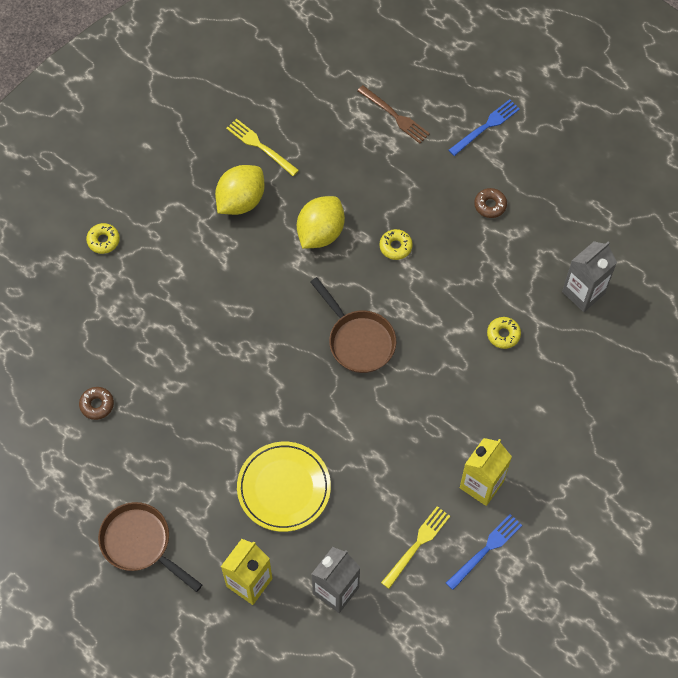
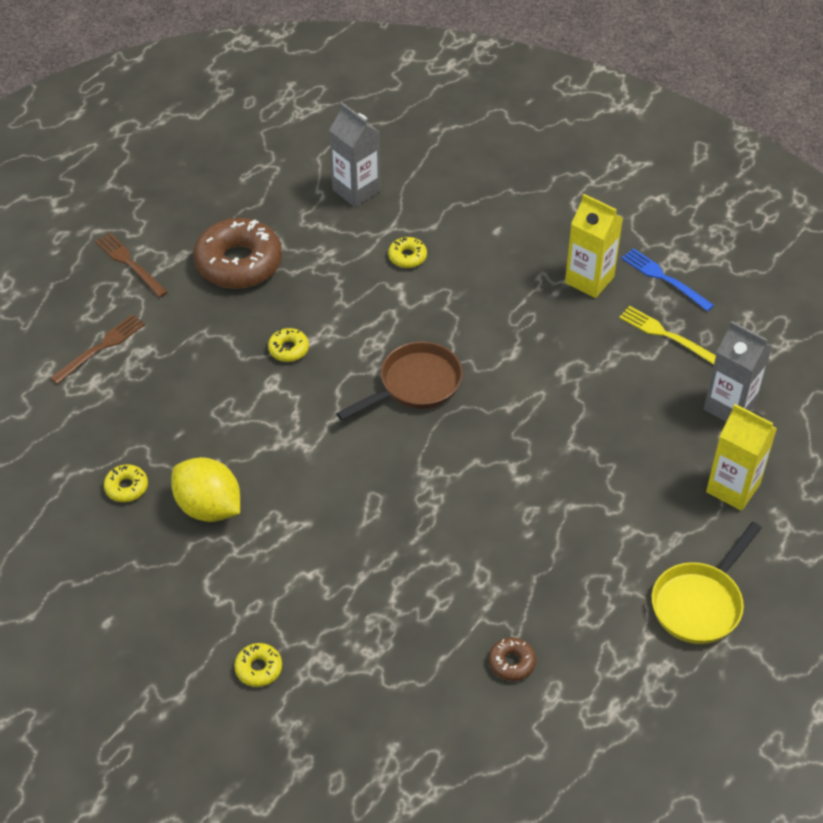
camera: 90 degrees left, 15 degrees down
(140, 543) = (700, 603): brown pan -> yellow pan
(260, 146) = (126, 487): yellow fork -> yellow donut
(284, 488) = (611, 456): yellow plate -> none
(320, 232) = (264, 422): yellow lemon -> none
(486, 126) = (130, 263): blue fork -> brown fork
(490, 205) = (239, 263): brown donut -> brown donut, size x2.26

